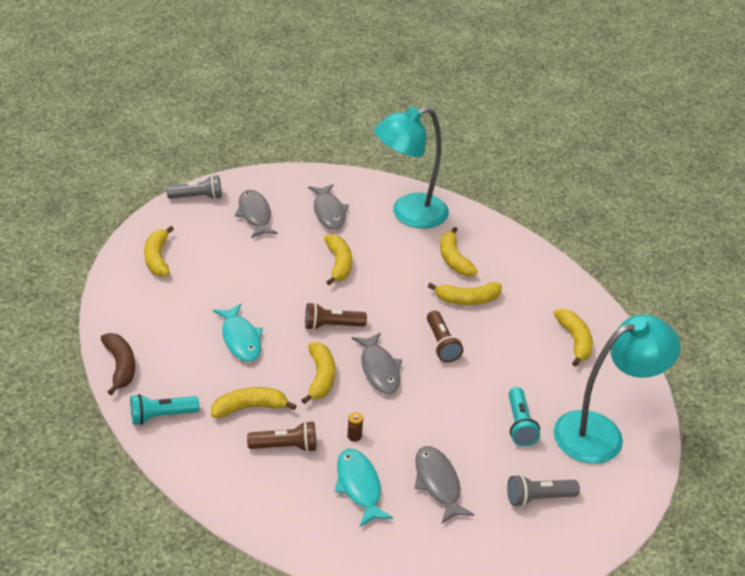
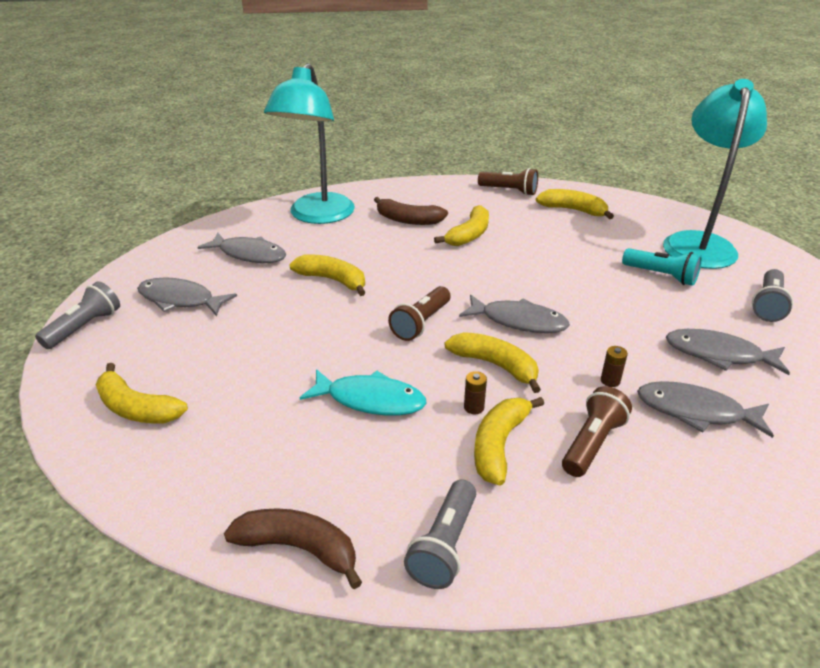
camera: 50 degrees left, 5 degrees down
(162, 416) = (444, 545): turquoise flashlight -> grey flashlight
(272, 384) = (474, 407): none -> brown battery
(359, 486) = (696, 411): turquoise fish -> grey fish
(441, 344) = (516, 271): brown flashlight -> brown flashlight (509, 191)
(454, 259) = (408, 220): yellow banana -> brown banana

